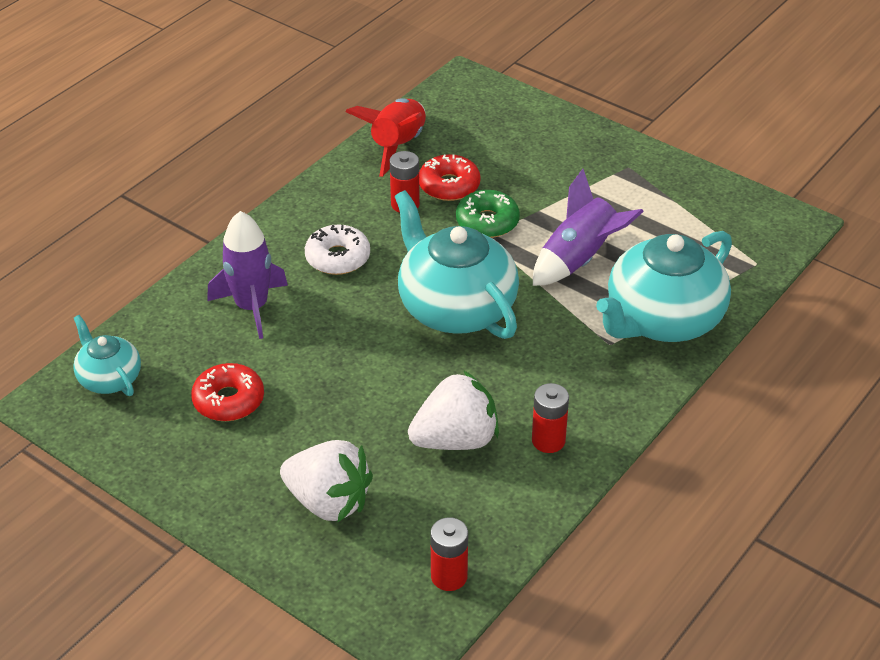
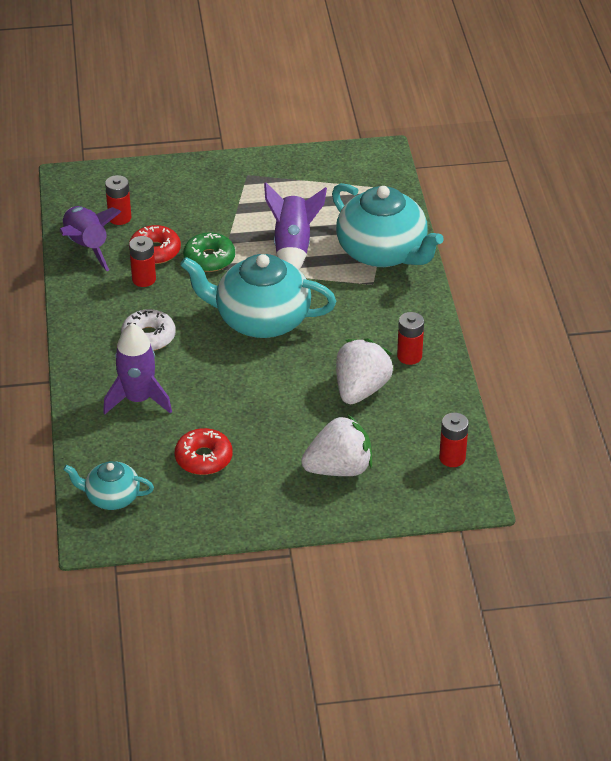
camera: 45 degrees left, 0 degrees up
(397, 146) = (86, 247): red rocket -> purple rocket
(460, 138) = (120, 218): none -> red battery
(662, 320) = (383, 252): turquoise teapot -> turquoise teapot turned 45 degrees counterclockwise

